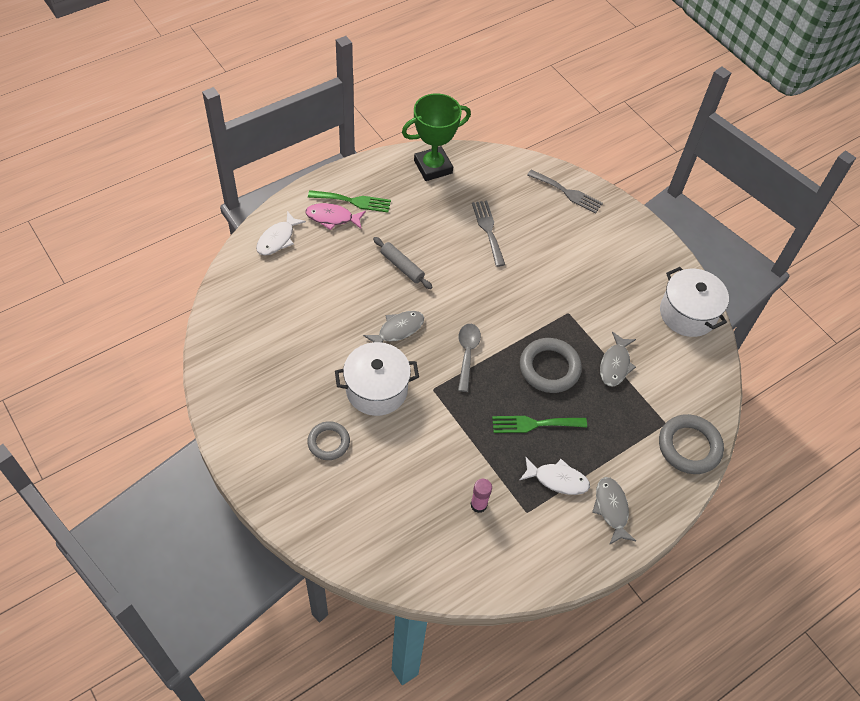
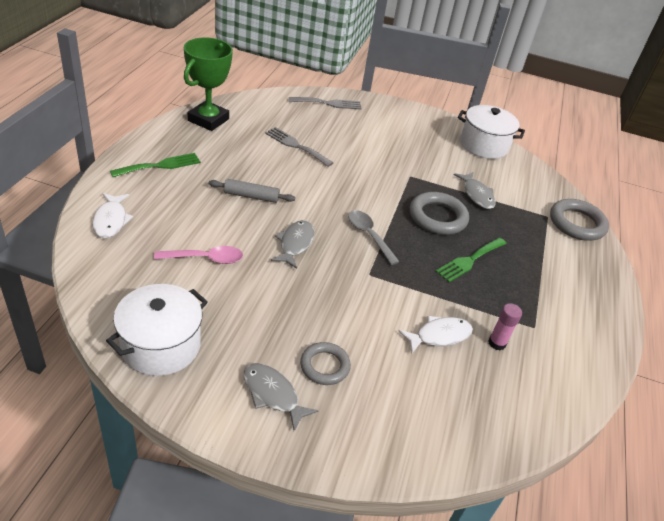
camera: 40 degrees left, 15 degrees down
(318, 308) = (205, 259): none -> pink spoon
(332, 218) = (151, 184): pink fish -> none
(376, 389) = (323, 298): white pot -> white pot (161, 345)
(557, 479) = (527, 291): white fish -> white fish (439, 336)
(611, 509) = (582, 290): grey fish -> grey fish (272, 394)

